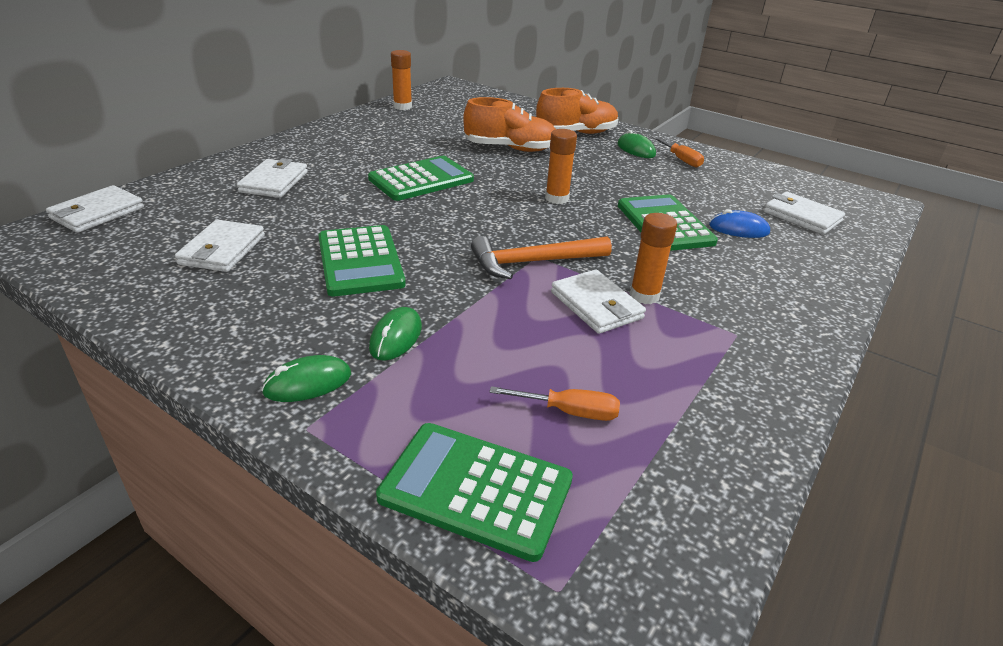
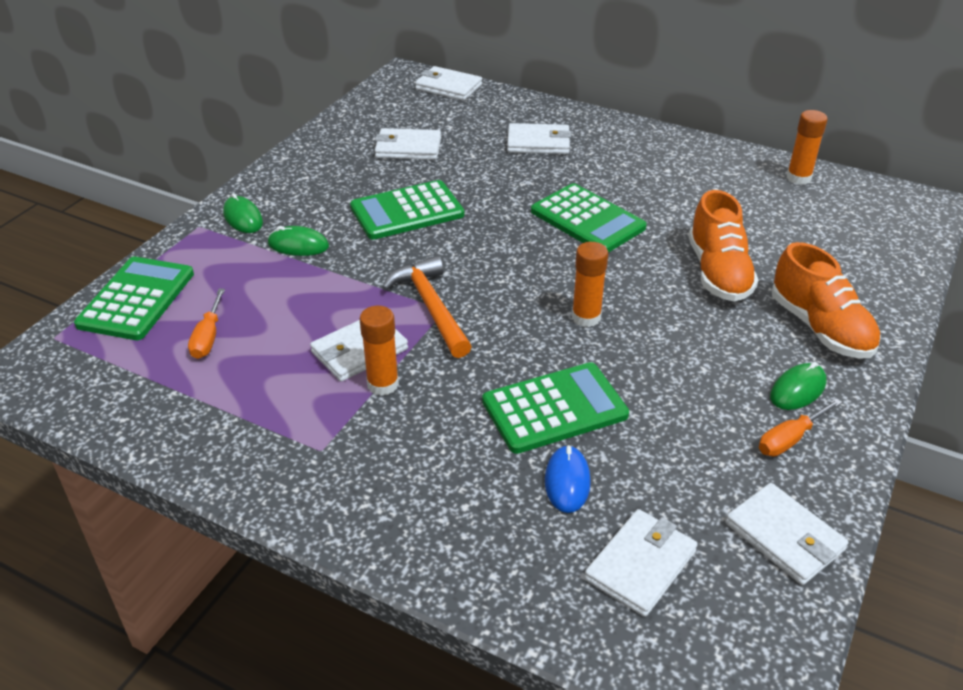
camera: 85 degrees right, 5 degrees up
(761, 175) = (784, 537): none -> white wallet

